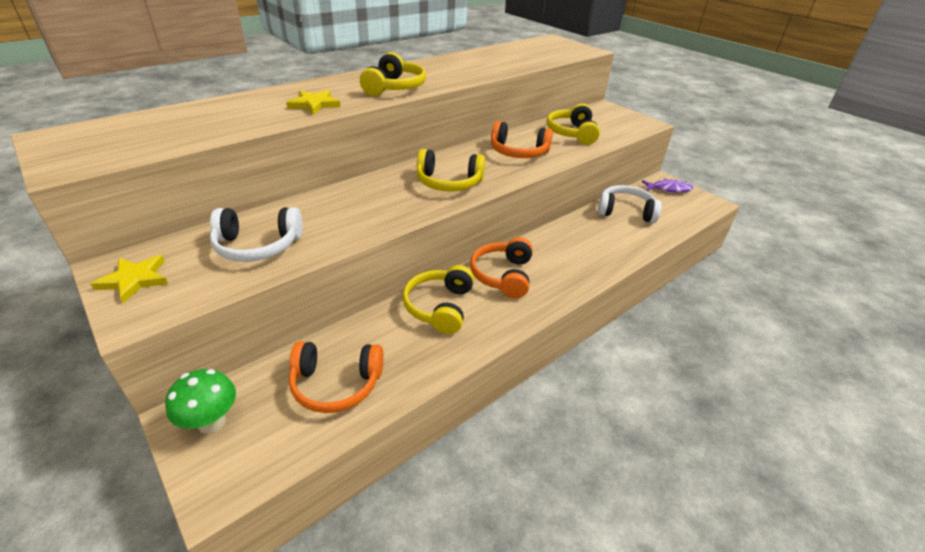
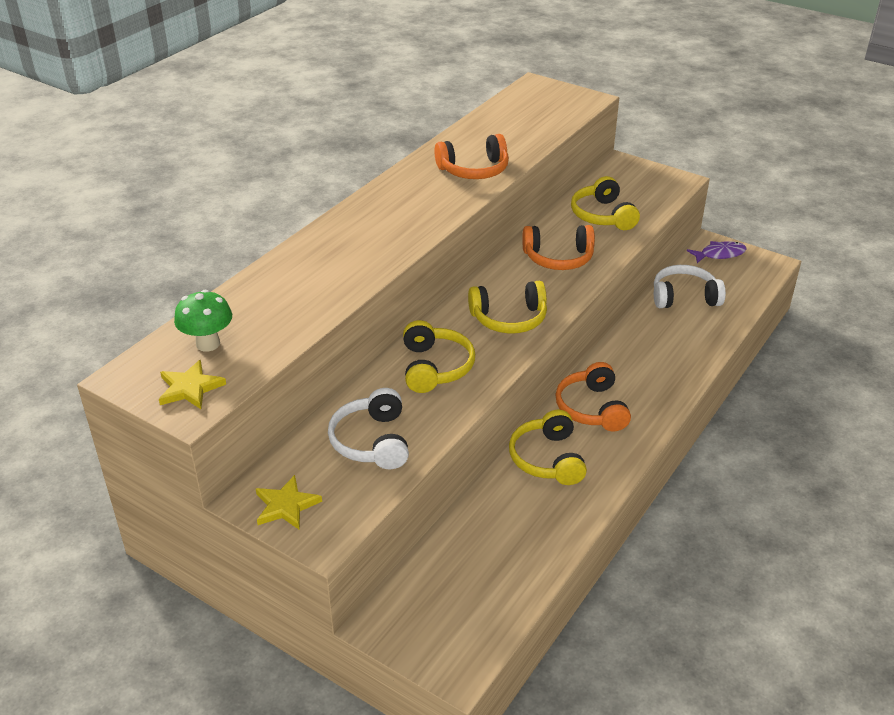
camera: 15 degrees left, 0 degrees up
(212, 422) = (409, 621): green mushroom -> green mushroom (208, 344)
(258, 246) = (372, 441): white headphones -> white headphones turned 105 degrees clockwise
(314, 104) = (352, 266): yellow star -> yellow star (190, 388)
(336, 384) = (497, 559): orange headphones -> orange headphones (474, 170)
(394, 87) = (415, 218): yellow headphones -> yellow headphones (435, 367)

